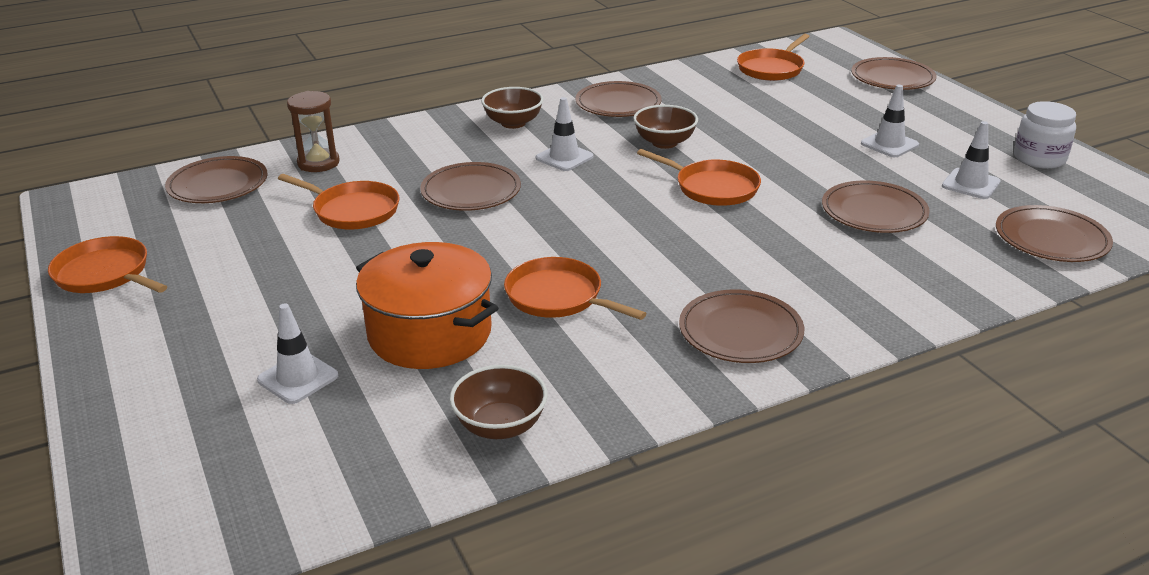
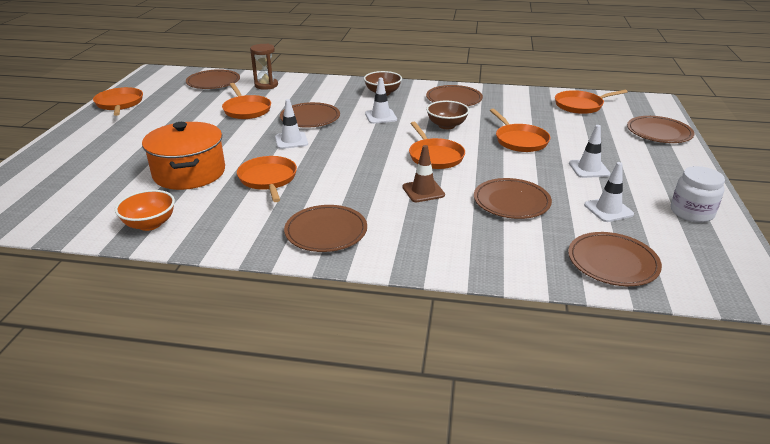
camera: 35 degrees right, 0 degrees up
(298, 378) = (113, 170): white traffic cone -> white traffic cone (291, 140)
(500, 426) = (150, 224): brown bowl -> orange bowl
(767, 236) = (423, 191): none -> brown traffic cone
(774, 134) = (520, 140): none -> orange pan

